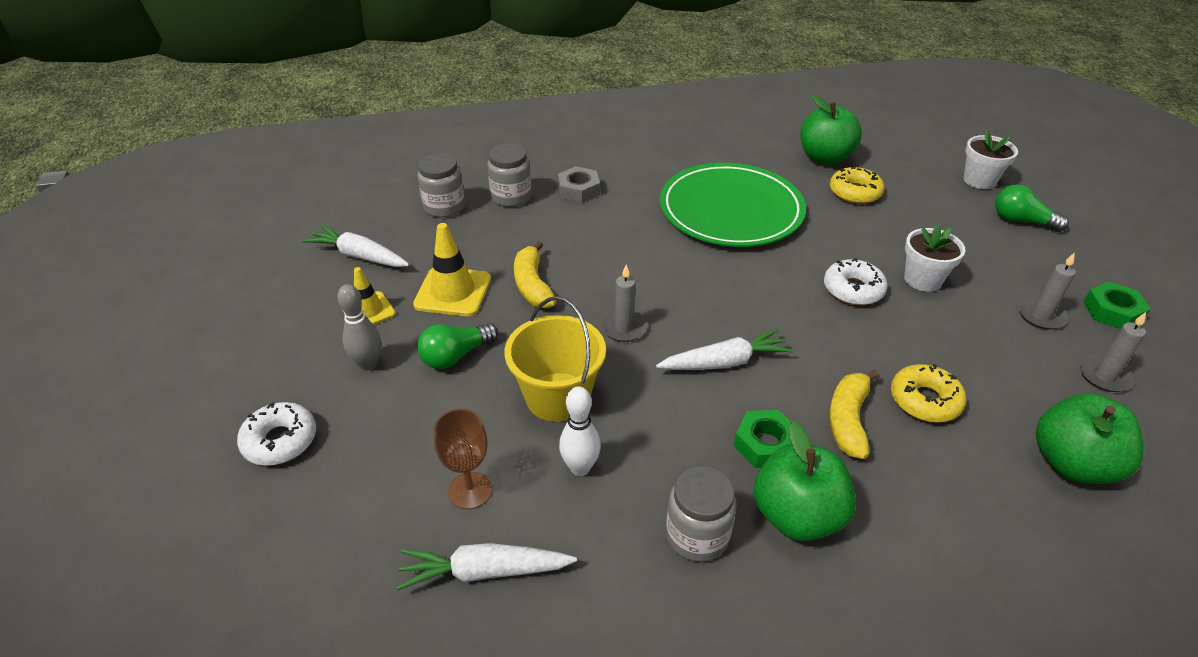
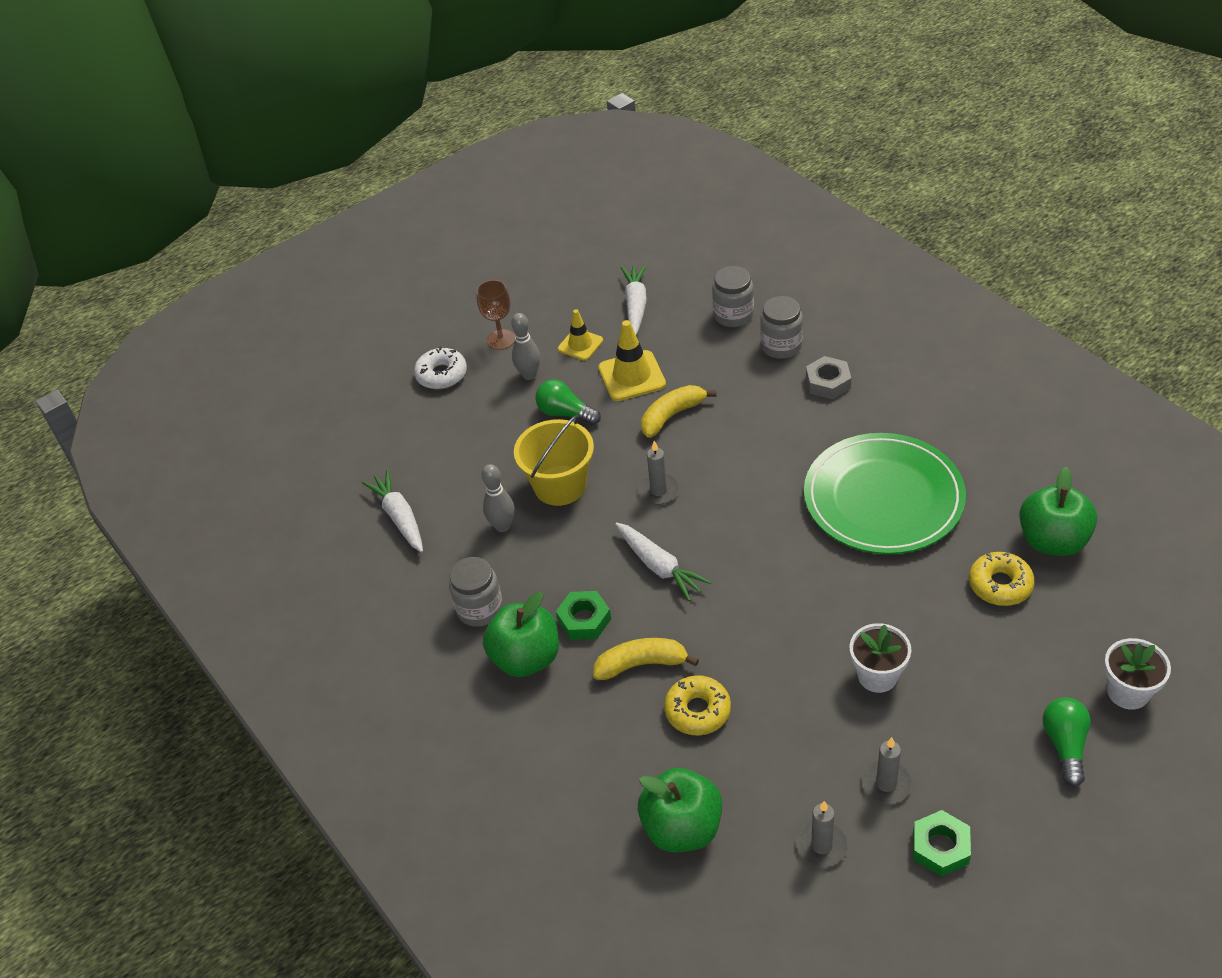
camera: 70 degrees right, 5 degrees up
(470, 490) = (453, 481): brown goblet -> brown goblet (501, 339)
(580, 467) = (502, 526): white bowling pin -> grey bowling pin
(853, 289) = (821, 625): white donut -> none

